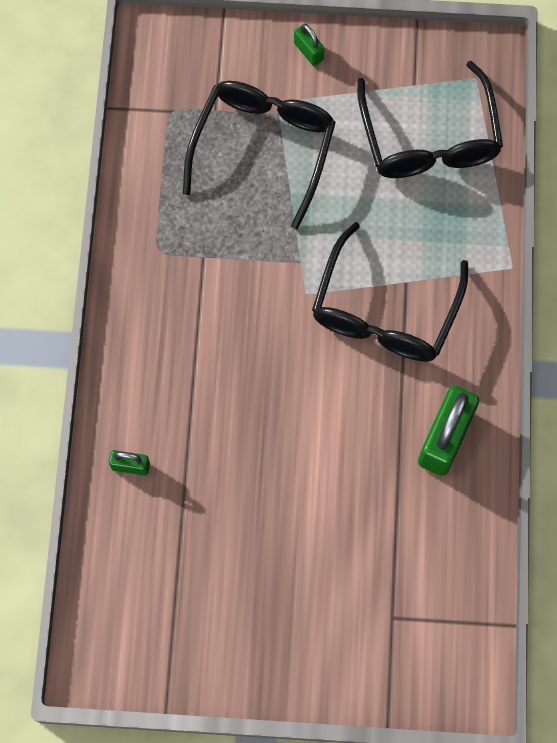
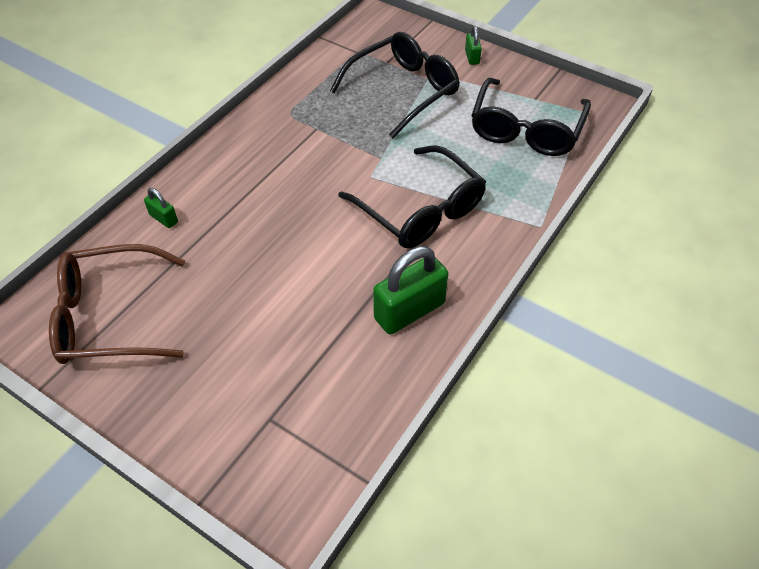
camera: 30 degrees right, 20 degrees down
(169, 605) = (109, 317): none -> brown glasses
(384, 311) = (421, 210): black glasses -> black glasses turned 90 degrees counterclockwise

